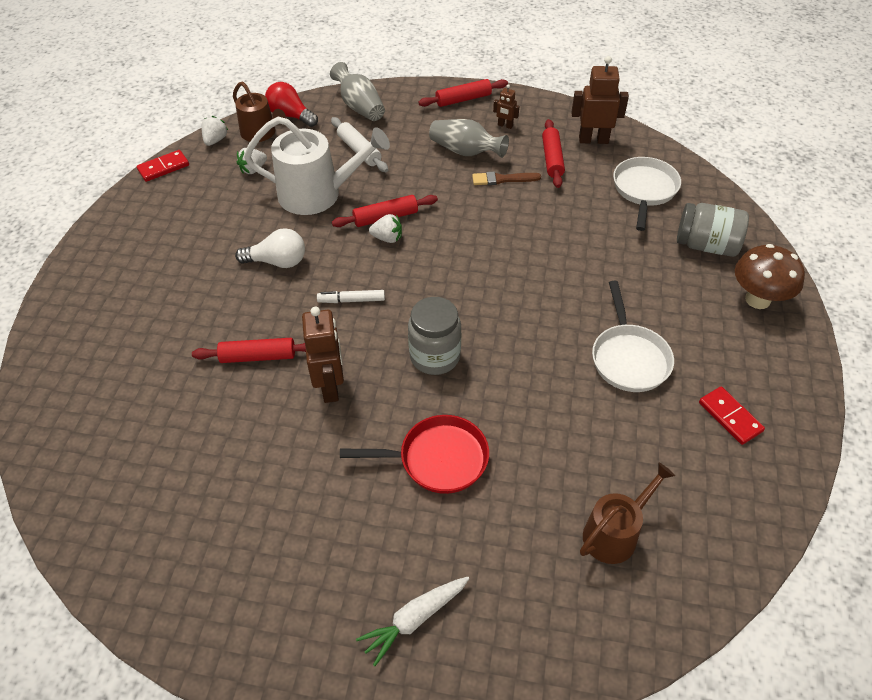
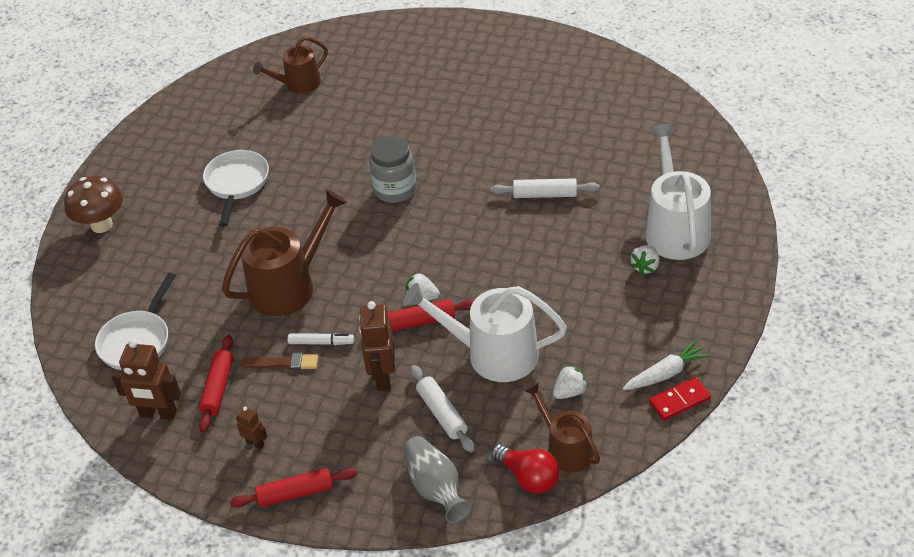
camera: 170 degrees left, 5 degrees down
(120, 319) = (675, 229): none -> white watering can
(215, 140) = (623, 440): white strawberry -> white strawberry (645, 267)
(258, 356) = (545, 194): red rolling pin -> white rolling pin
(277, 262) = (533, 277): white light bulb -> none
(330, 387) = (483, 171): brown robot -> brown robot (383, 377)
(351, 300) = (462, 238): white marker -> white marker (321, 343)
(414, 619) = (435, 50): white carrot -> white carrot (666, 373)
(437, 459) = (406, 124): red pan -> none
(465, 151) = (315, 405): grey vase -> none
(522, 243) = (288, 286): none -> brown watering can
(706, 245) = (113, 276): grey jar -> none
(730, 417) = (182, 143): red domino -> none

